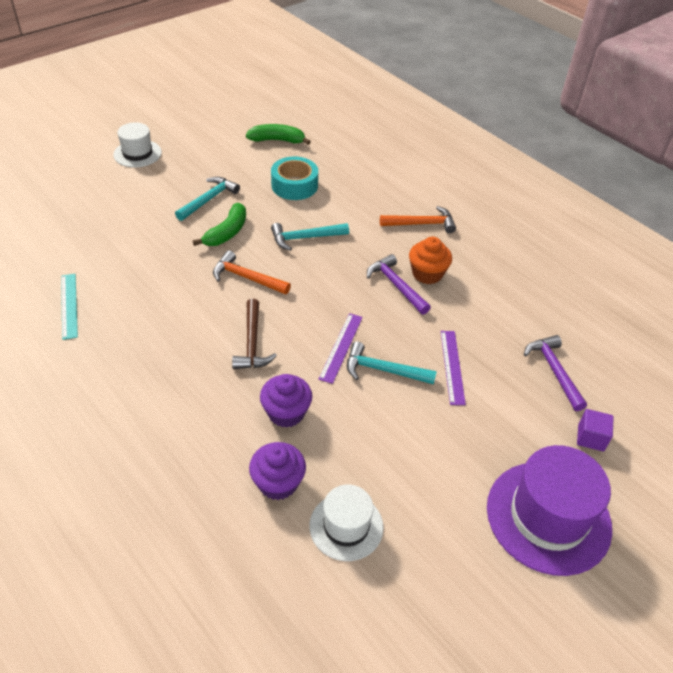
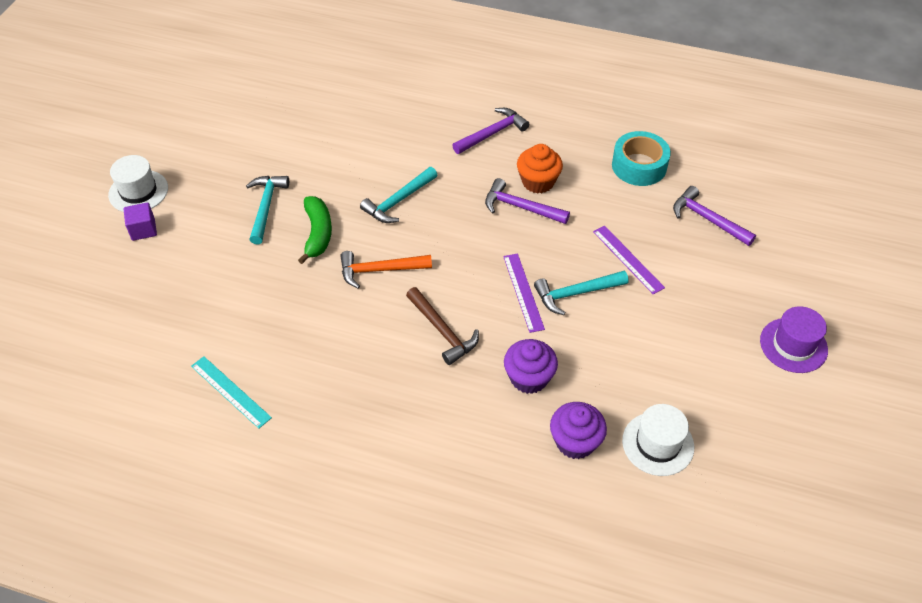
camera: 30 degrees left, 5 degrees up
(277, 140) = (276, 107): green banana -> none
(294, 185) = (339, 150): turquoise tape -> turquoise tape (639, 166)
(421, 224) = (492, 133): orange hammer -> purple hammer
(548, 517) = (793, 345): purple hat -> purple hat, size x0.59
(590, 438) = (775, 262): purple cube -> purple cube (143, 230)

